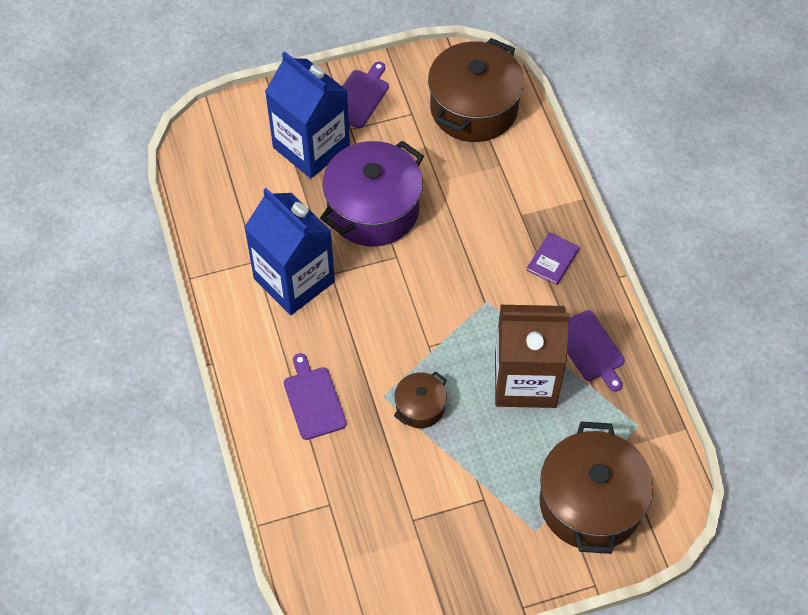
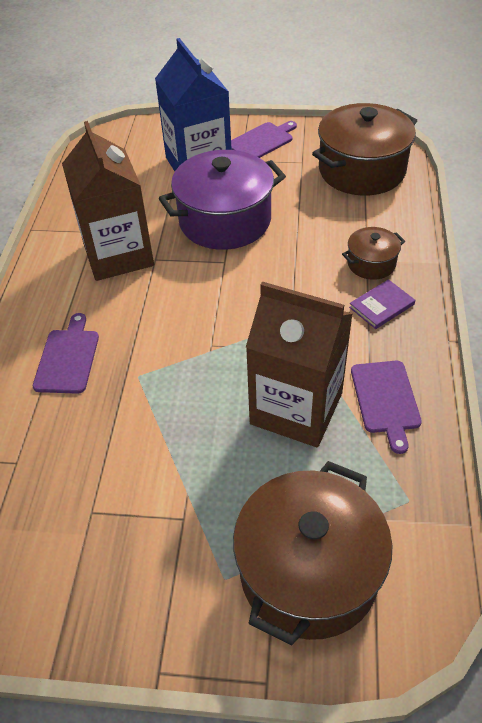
camera: 25 degrees right, 10 degrees down
(294, 280) = (118, 255): blue carton -> brown carton
(420, 407) = (169, 398): brown pot -> brown pot (371, 263)

